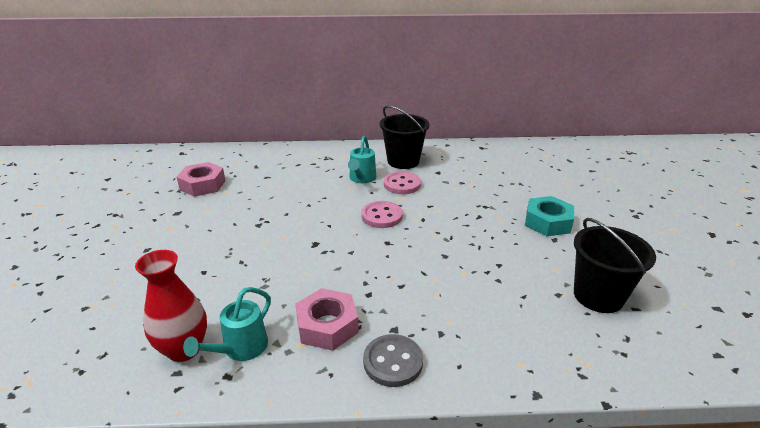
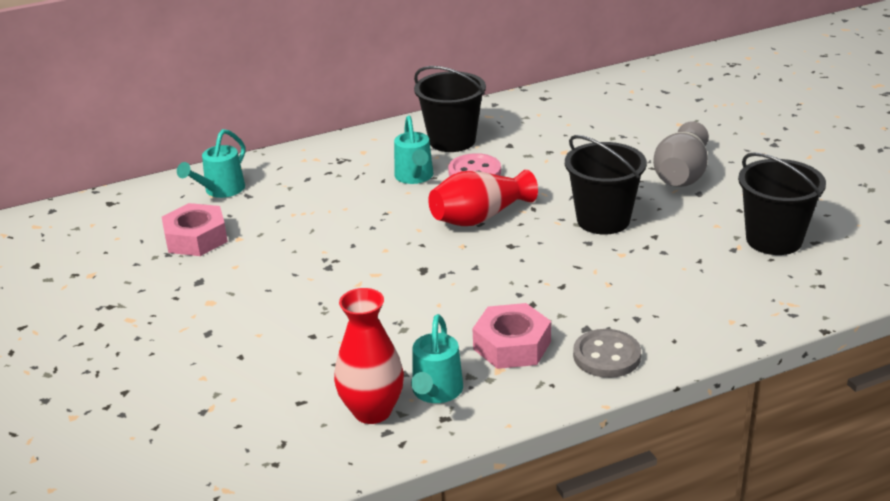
camera: 20 degrees left, 0 degrees up
(244, 160) = (220, 190): none -> turquoise watering can
(382, 216) = (480, 217): pink button -> red vase
(467, 241) = (603, 220): none -> black bucket
(547, 222) = (681, 175): turquoise nut -> grey vase

